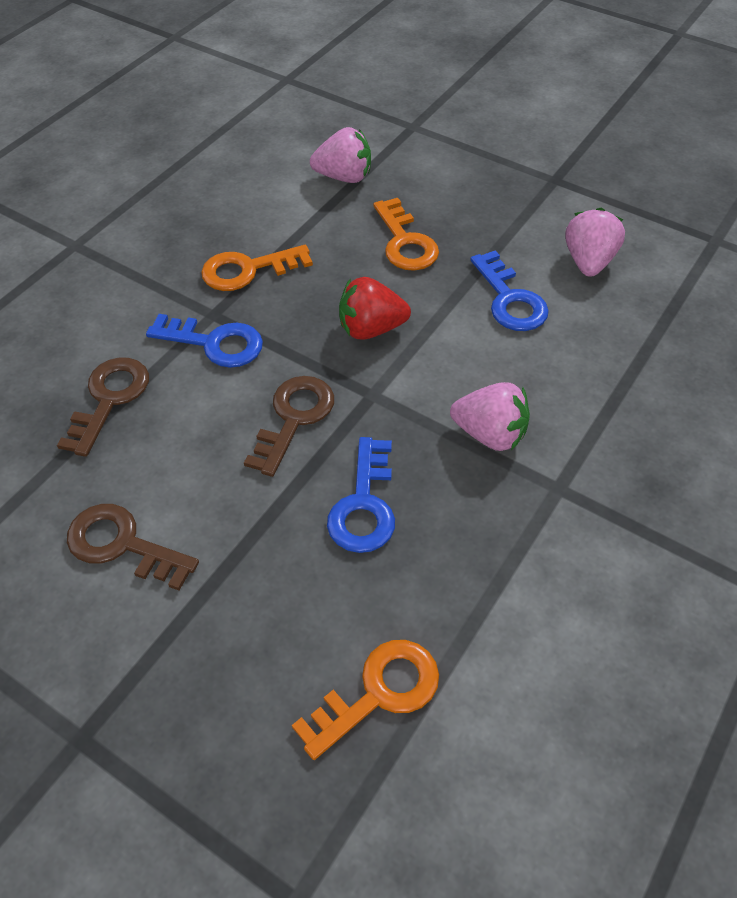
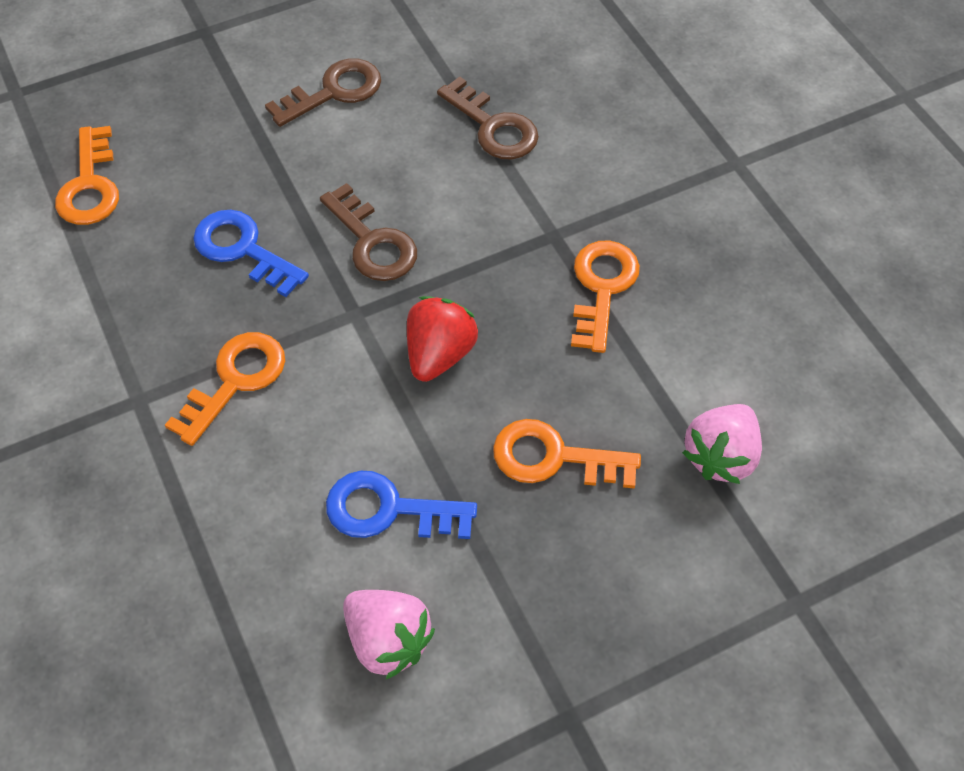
camera: 120 degrees right, 5 degrees up
(214, 343) = (511, 221): blue key -> none
(490, 434) = (235, 381): pink strawberry -> orange key

